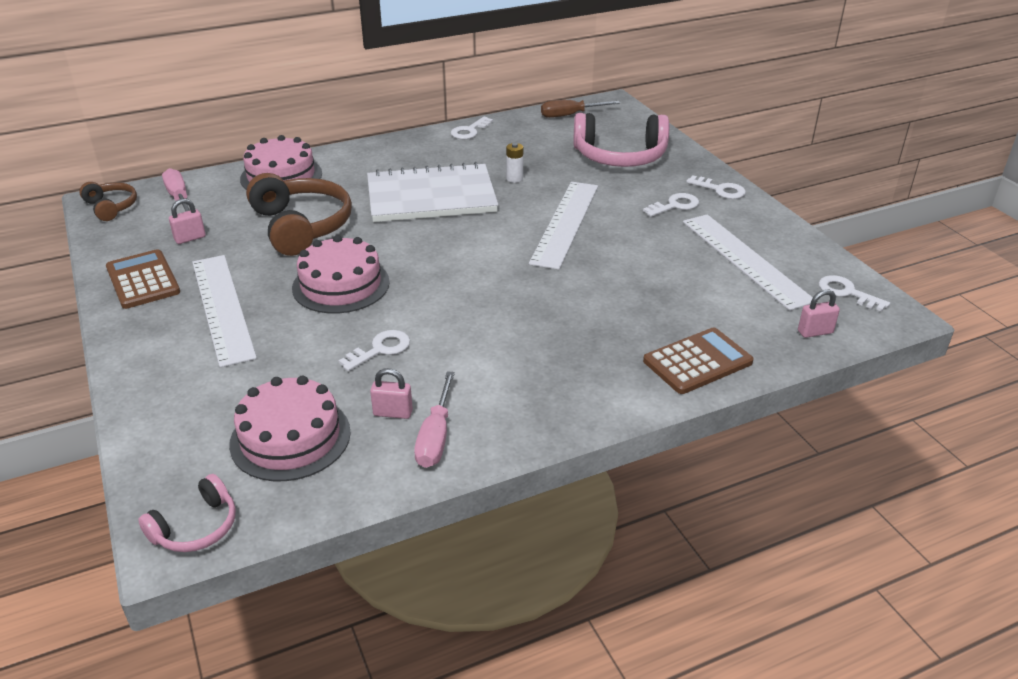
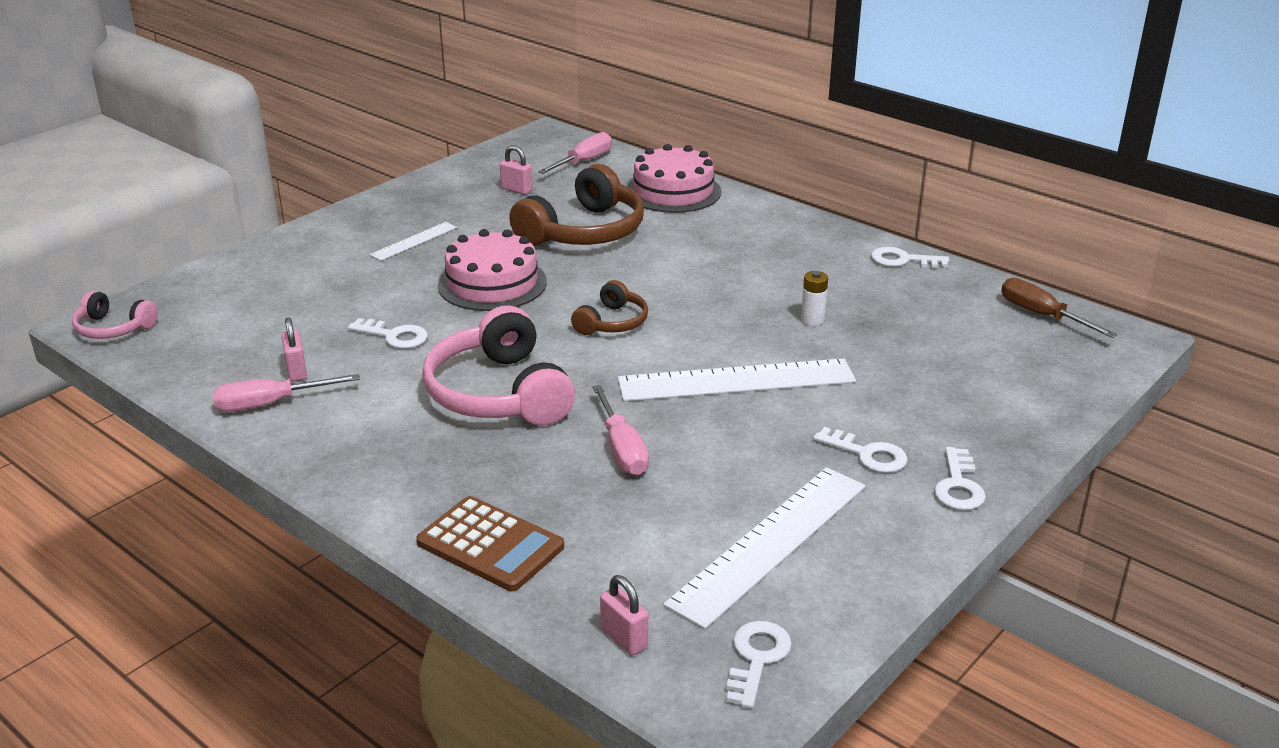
camera: 65 degrees right, 5 degrees down
(111, 207) = (540, 141): brown headphones -> brown headphones (612, 322)
(143, 280) = (433, 194): brown calculator -> none
(222, 307) = (414, 241): white ruler -> white ruler, size x0.50
(290, 438) = (239, 332): pink cake -> none
(431, 197) = (713, 281): white notebook -> none
(616, 284) = (622, 449): none -> pink screwdriver
(620, 156) = (964, 380): pink headphones -> pink headphones (499, 393)

